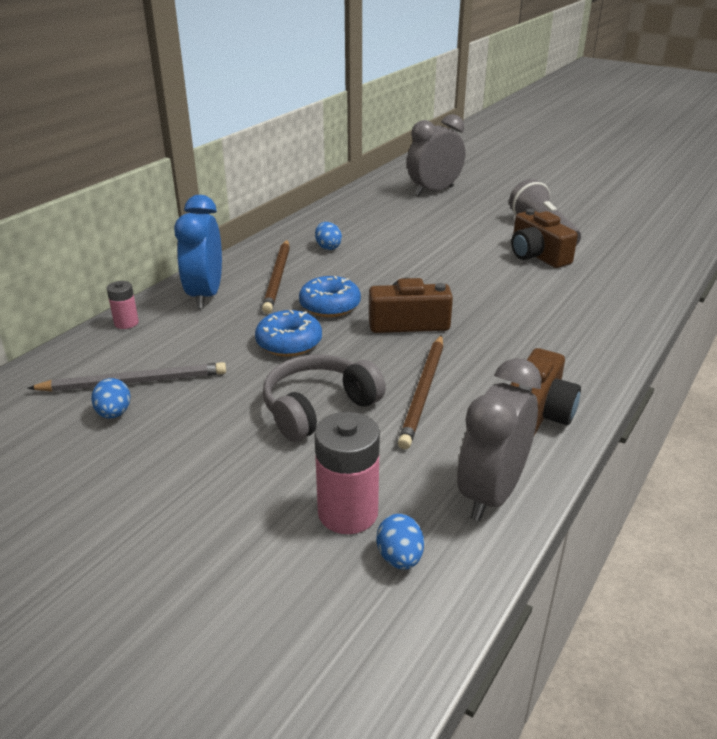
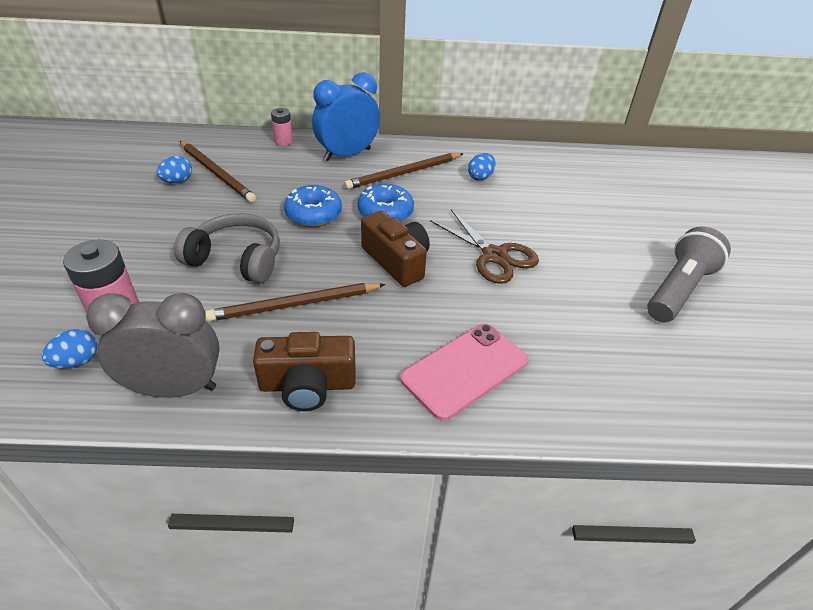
camera: 55 degrees right, 10 degrees up
(134, 382) = (217, 173): grey pencil -> brown pencil
(434, 191) = (668, 193): grey clock -> none
(443, 279) = (494, 256): none -> brown scissors
(537, 255) = (615, 302): brown camera -> none
(567, 336) = (464, 370): none -> pink phone

